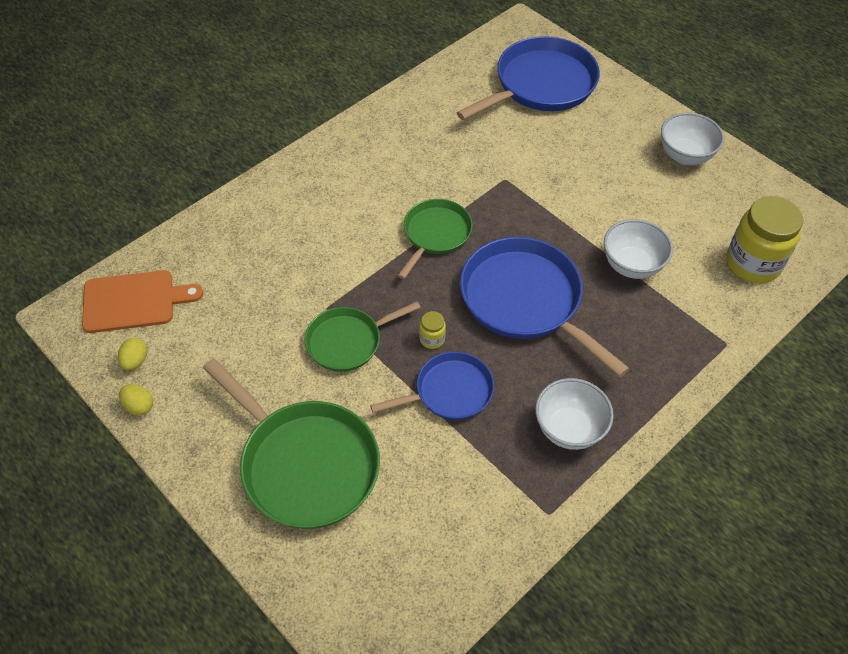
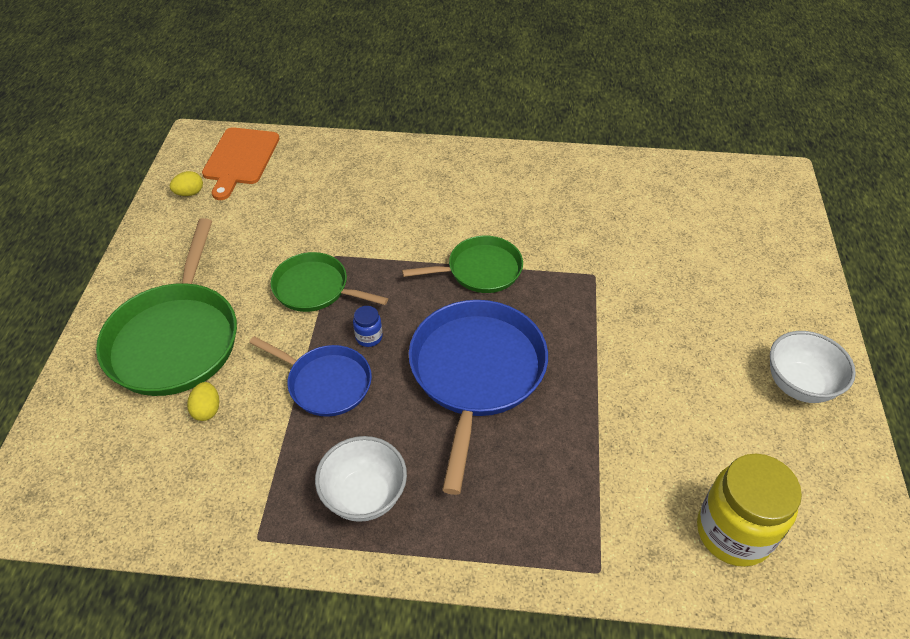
camera: 50 degrees right, 5 degrees down
(134, 301) = (240, 159): orange cutting board -> orange cutting board turned 60 degrees clockwise
(139, 406) = (153, 220): yellow egg -> yellow egg (207, 410)
(432, 339) = (369, 337): yellow jar -> blue jar
(541, 84) = (734, 230): blue pan -> none
(631, 265) = (606, 427): white bowl -> none

